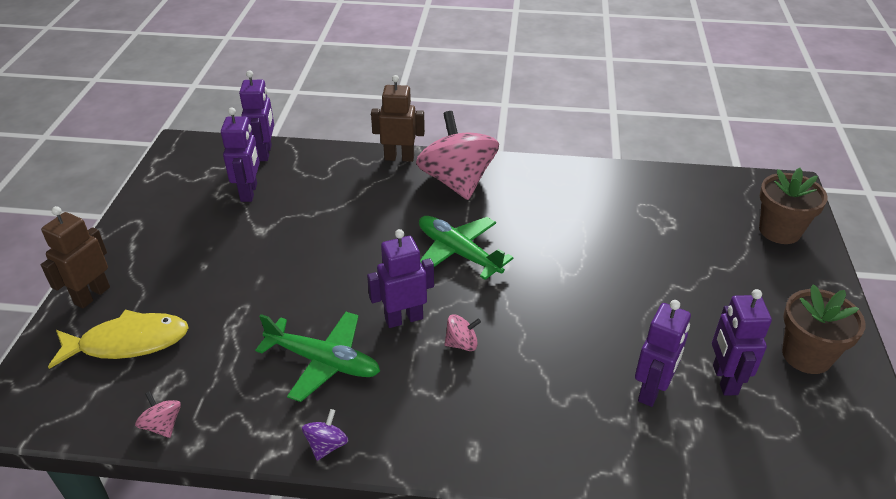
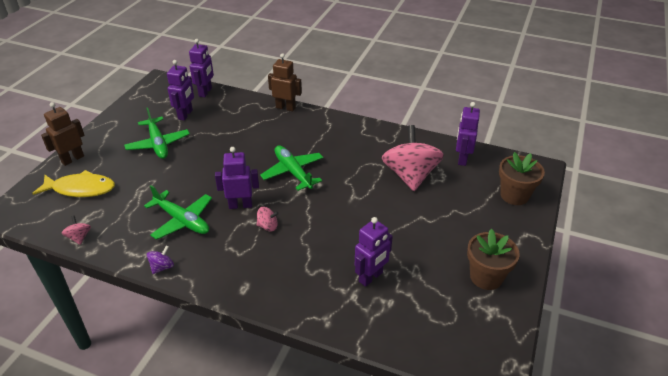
camera: 15 degrees right, 0 degrees up
(226, 246) = (158, 144): none -> green plane
(457, 181) = (314, 128): pink spinning top -> pink spinning top (410, 176)
(724, 380) = (421, 280): purple robot -> purple robot (462, 159)

